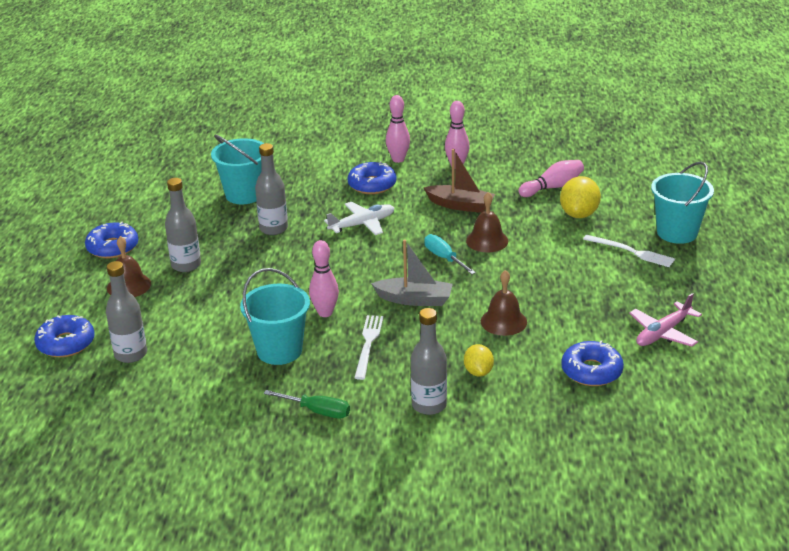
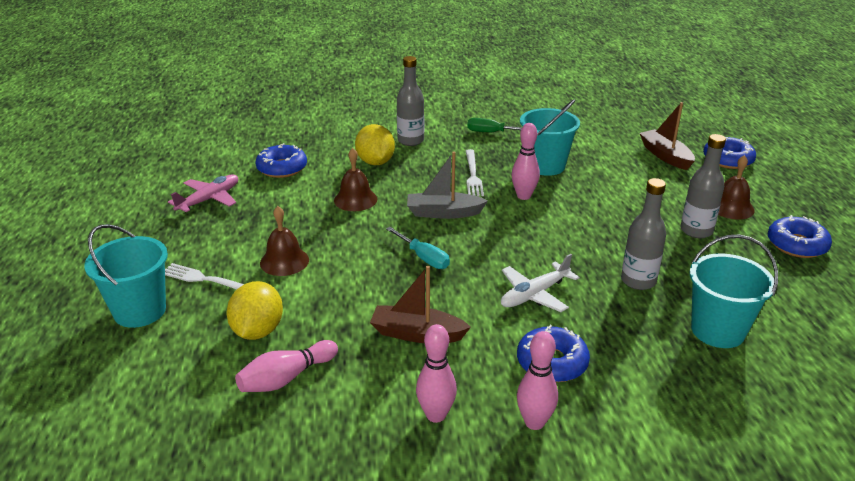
camera: 170 degrees right, 0 degrees up
(130, 354) = (665, 156): grey bottle -> brown boat
(478, 372) = (375, 162): yellow lemon -> yellow lemon, size x1.59
(487, 240) = (377, 283): brown bell -> brown bell (284, 261)

